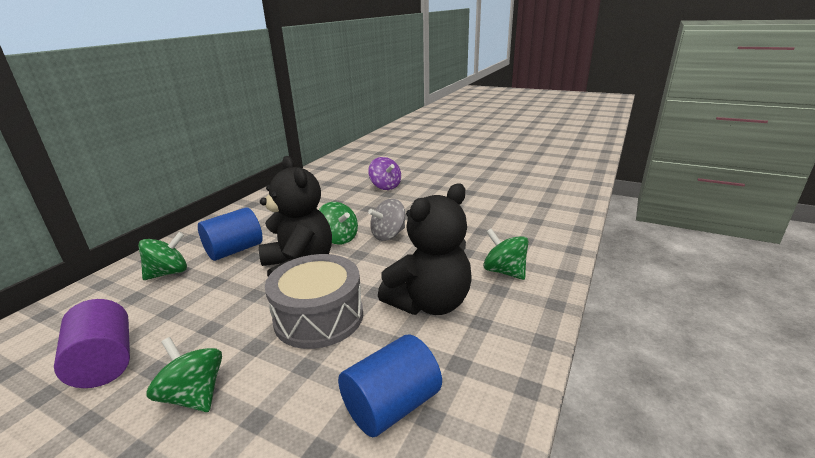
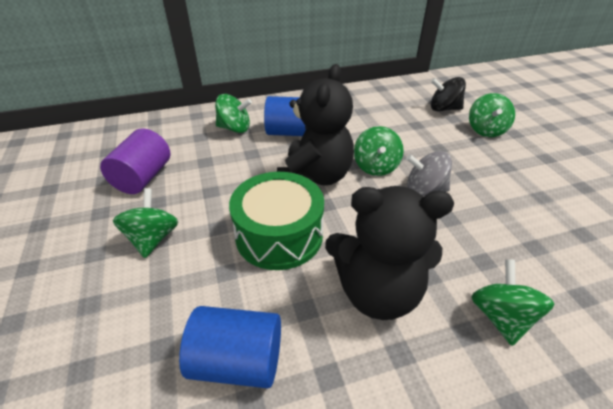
camera: 45 degrees right, 15 degrees up
(319, 317) = (279, 235): grey drum -> green drum
(343, 185) = (444, 109): none -> black spinning top
(385, 186) = (486, 130): purple spinning top -> green spinning top

